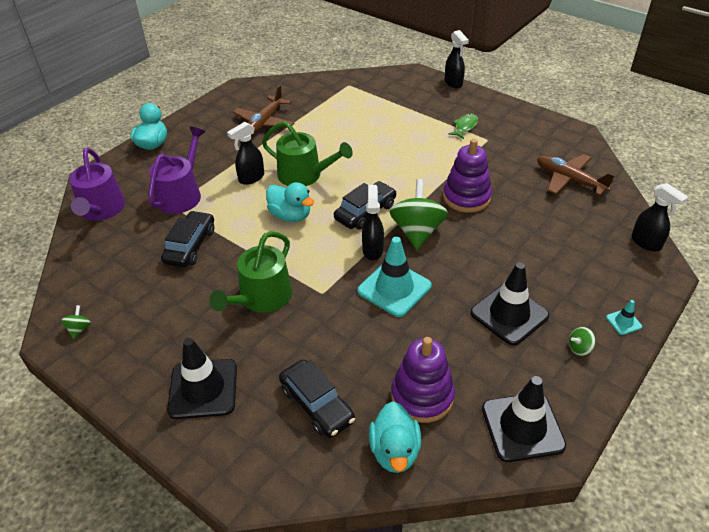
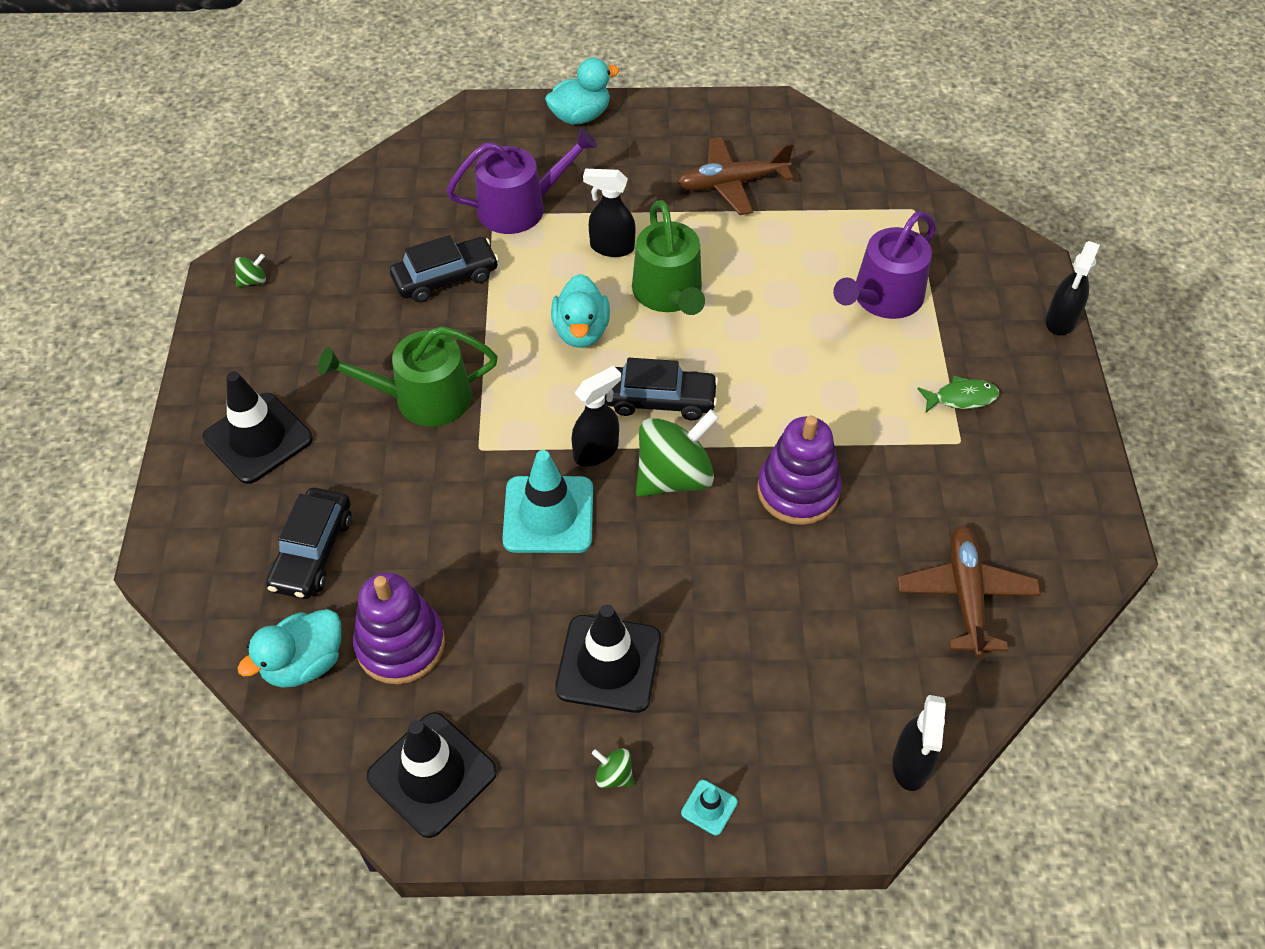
camera: 50 degrees right, 10 degrees up
(101, 210) = (430, 161): purple watering can -> purple watering can (883, 298)

